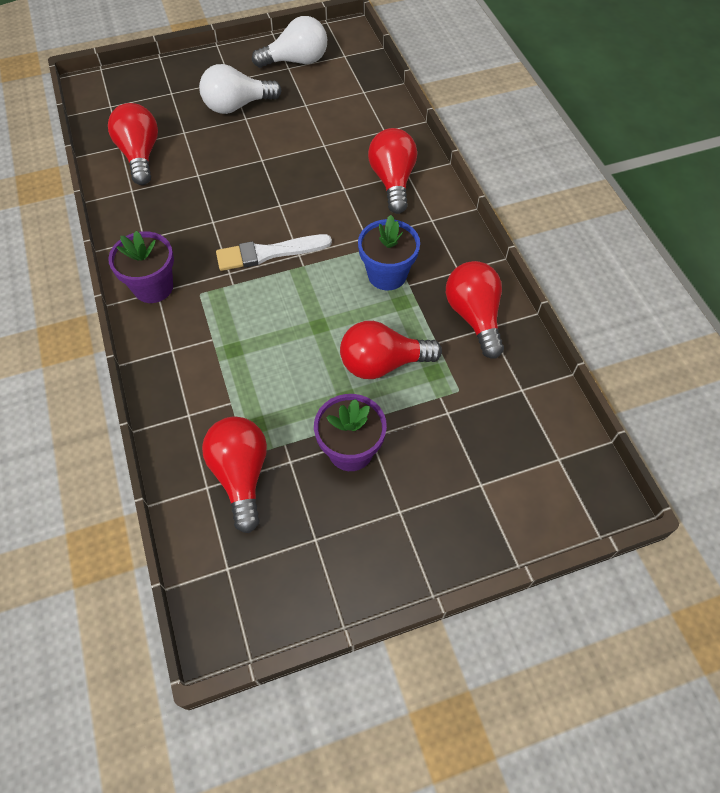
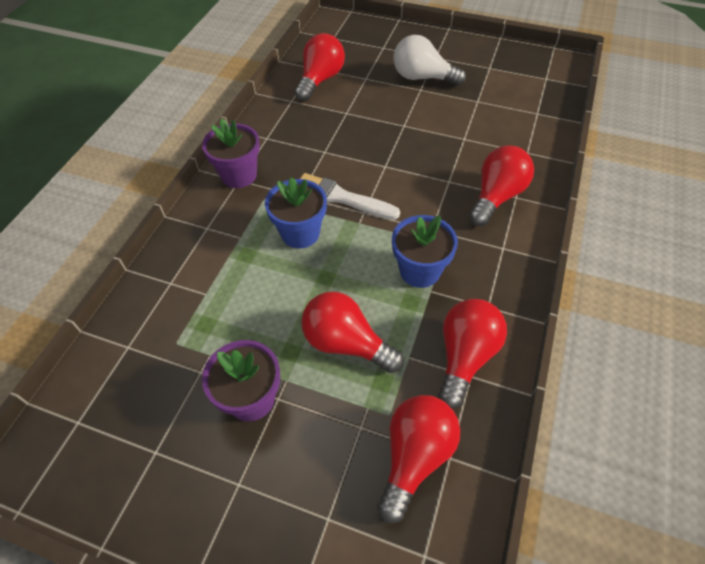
camera: 40 degrees right, 5 degrees down
(241, 475) = (157, 356): red light bulb -> red light bulb (415, 456)
(262, 303) = (300, 233): none -> blue flower pot
(296, 61) = (501, 65): white light bulb -> none

